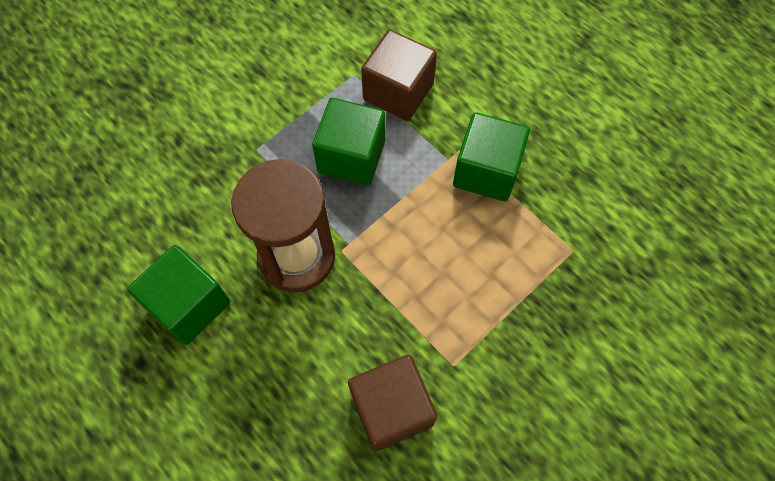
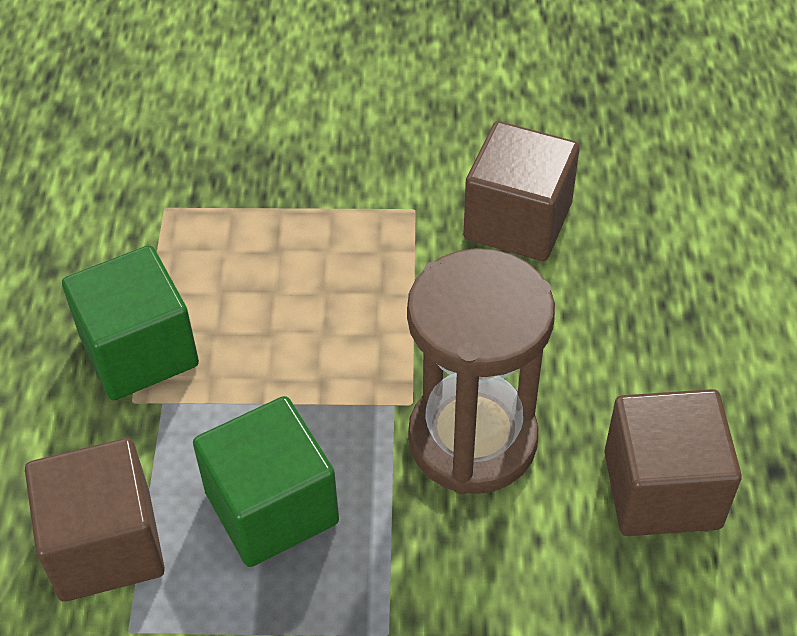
camera: 135 degrees left, 15 degrees down
(189, 305) = (662, 489): green cube -> brown cube

